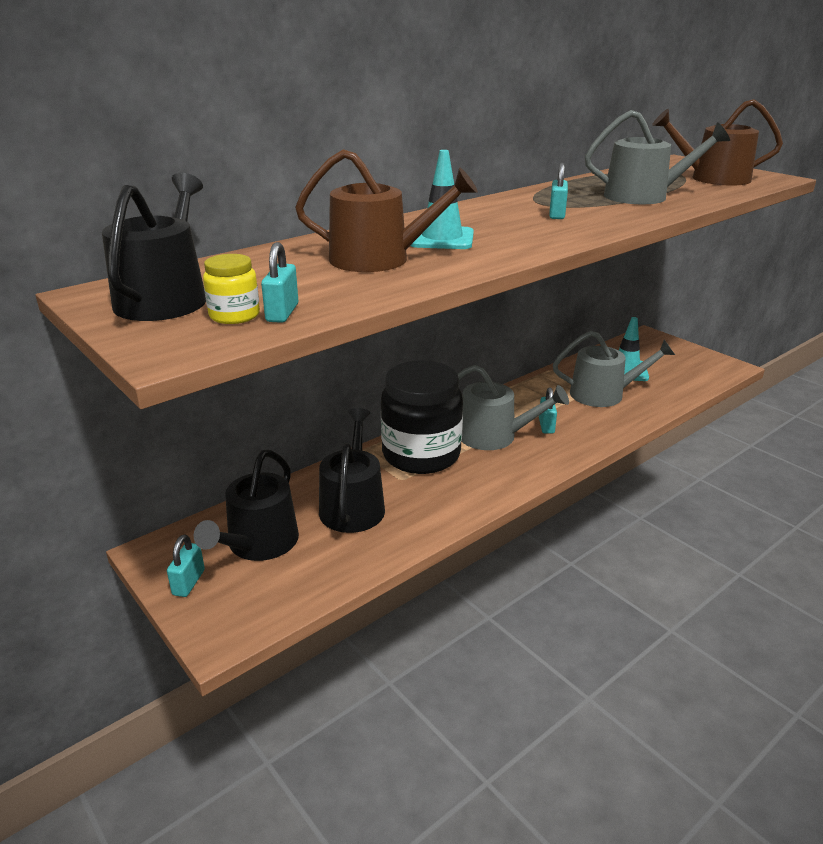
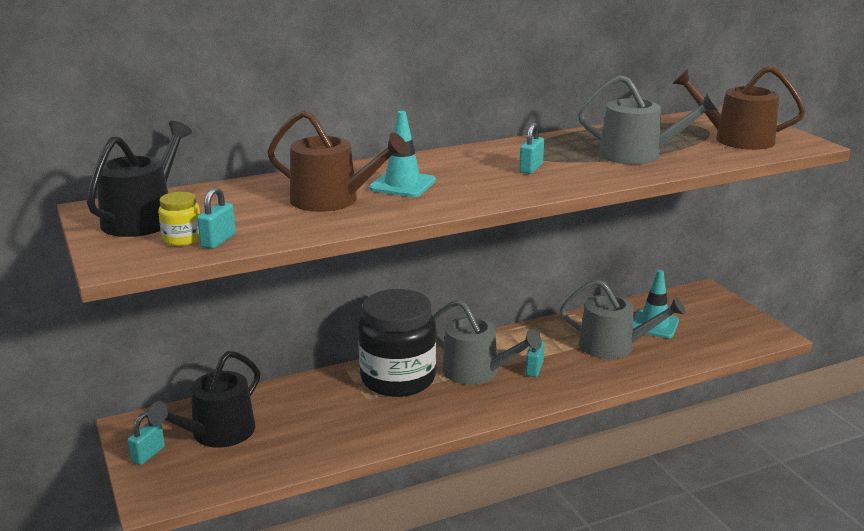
camera: 15 degrees right, 5 degrees down
(353, 505) = (312, 414): black watering can -> none

